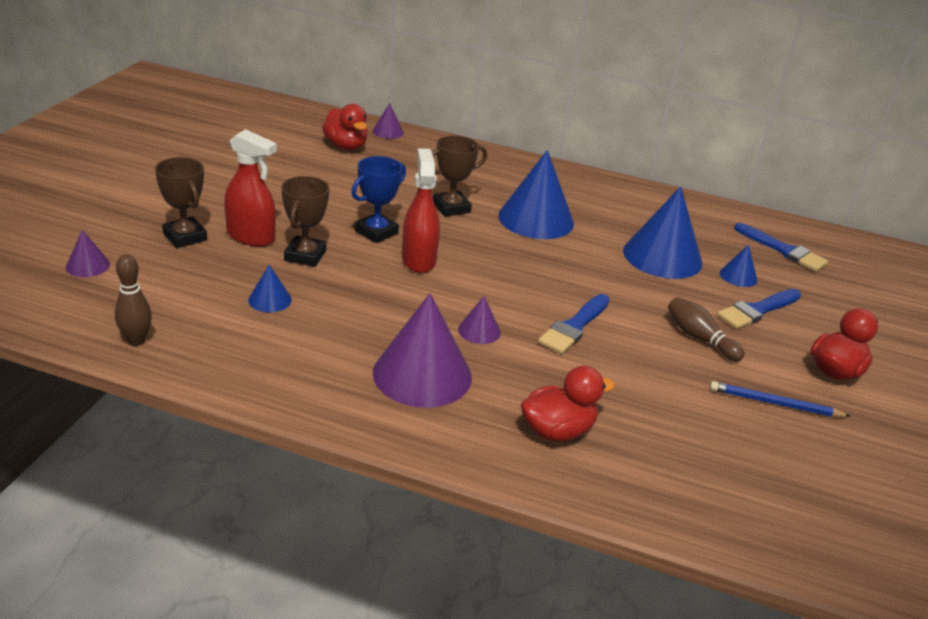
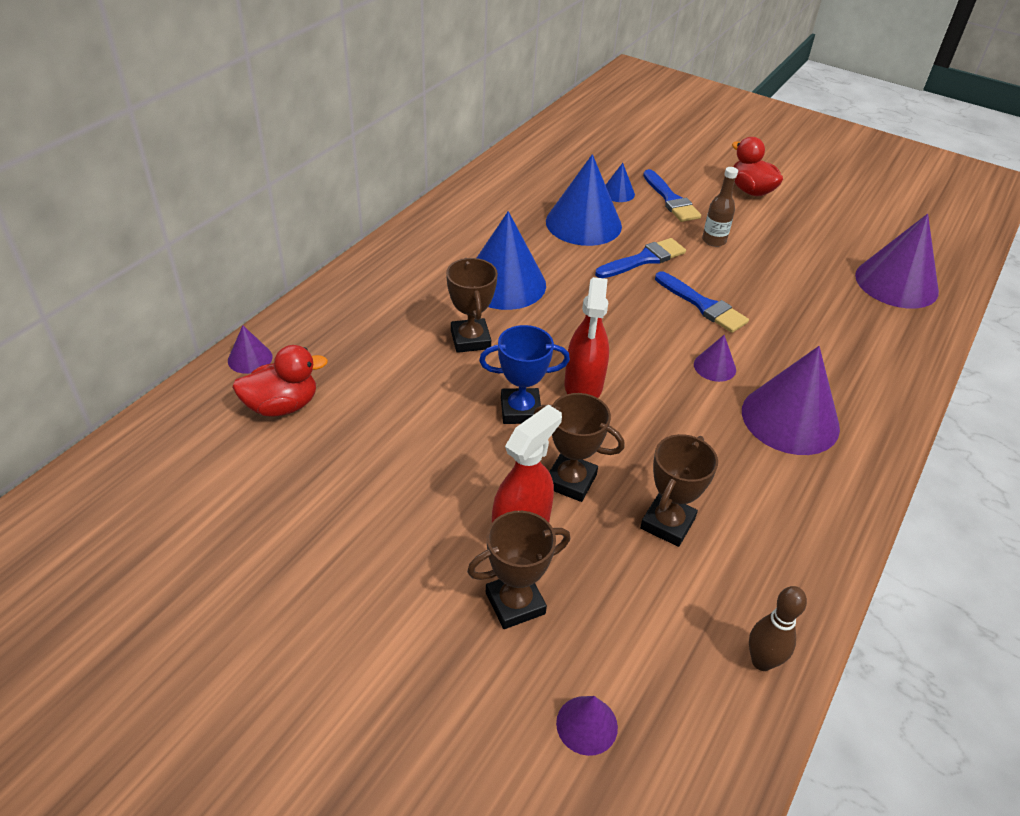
camera: 75 degrees left, 10 degrees up
(270, 300) = (667, 523): blue cone -> brown trophy
(376, 232) = (520, 410): blue trophy -> blue trophy turned 60 degrees counterclockwise
(418, 260) = (583, 386): red spray bottle -> red spray bottle turned 90 degrees counterclockwise
(557, 431) = (854, 351): red duck -> none
(699, 338) = (714, 240): brown bowling pin -> brown bottle
(724, 485) = (896, 283): none -> purple cone
(775, 403) = (796, 231): blue pencil -> none
(783, 250) = (576, 157): blue brush -> blue brush (644, 259)

